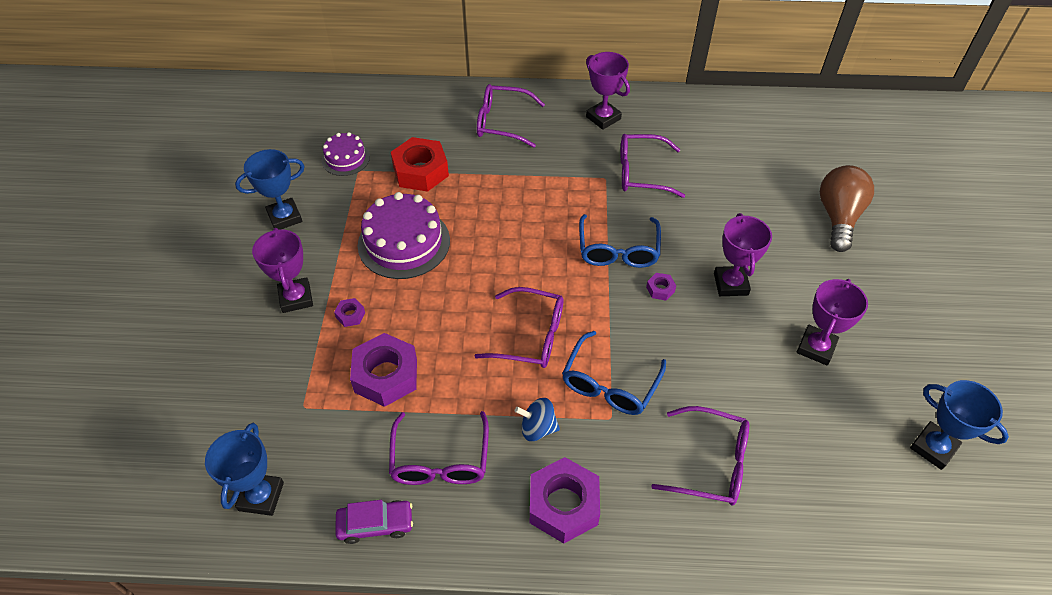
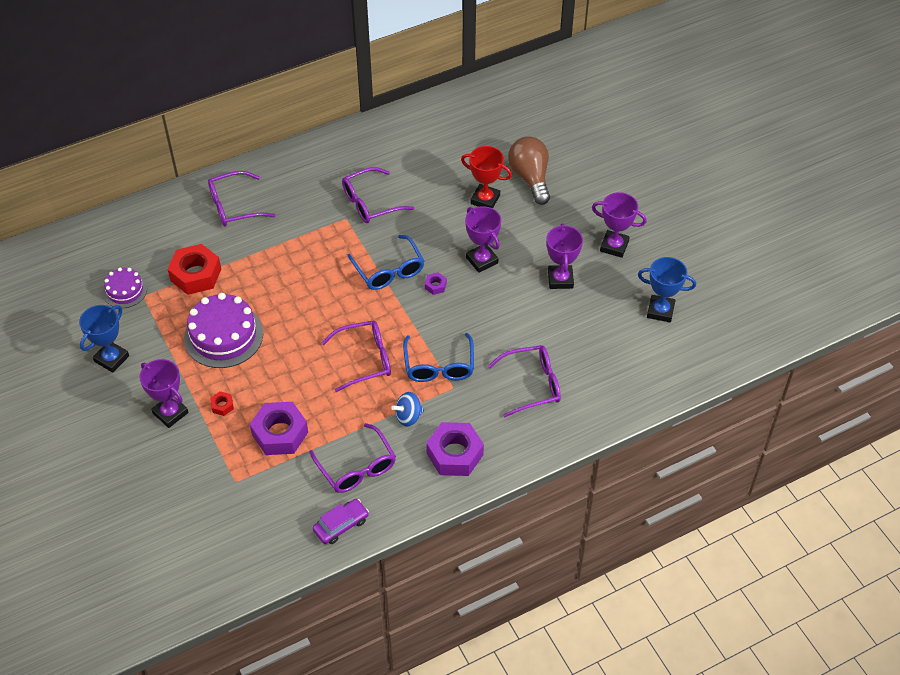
camera: 30 degrees left, 0 degrees up
(261, 496) = (250, 548): blue trophy -> none
(350, 315) = (222, 406): purple nut -> red nut
(603, 118) = (313, 169): purple trophy -> purple trophy (614, 246)
(771, 219) = (485, 199): none -> red trophy

